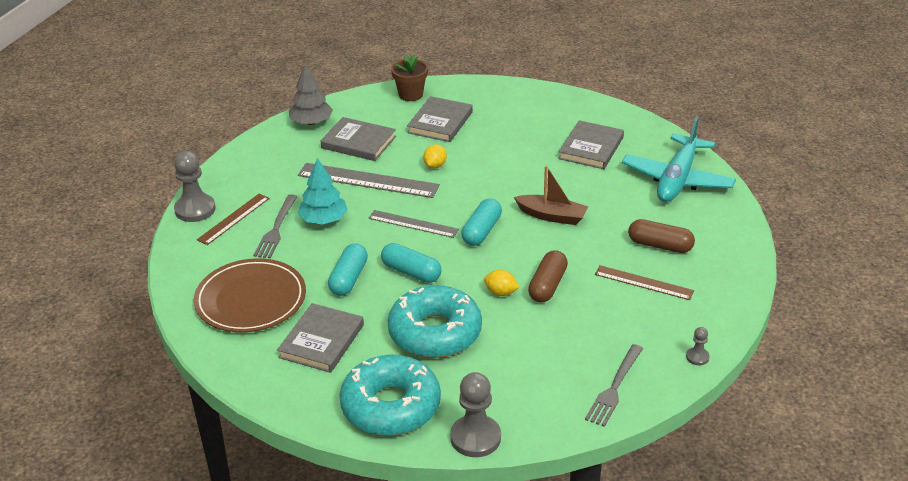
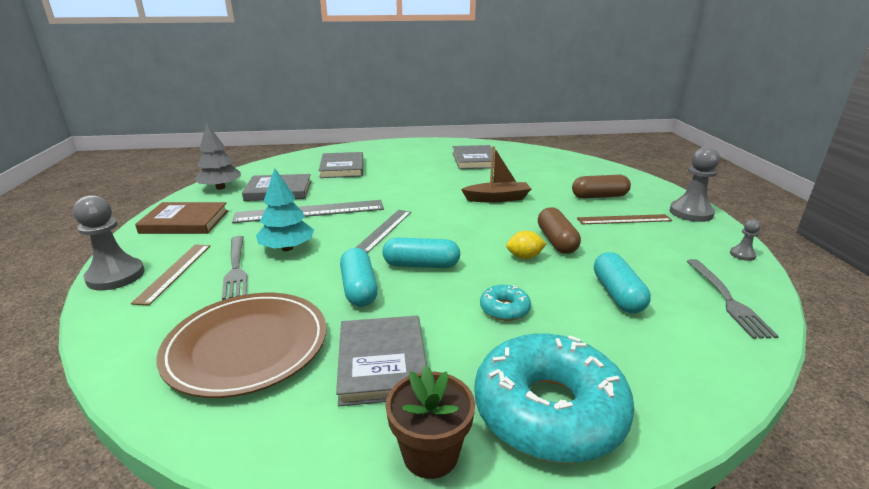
camera: 30 degrees left, 10 degrees down
(263, 162) = (185, 222): none -> brown book
(410, 95) = (302, 159): brown flower pot -> brown flower pot (430, 454)
(413, 224) = (384, 230): grey ruler -> grey ruler turned 60 degrees counterclockwise
(435, 166) = (364, 191): yellow lemon -> none
(435, 332) = (504, 309): turquoise donut -> turquoise donut, size x0.44
(475, 438) = (689, 407): grey pawn -> grey pawn (691, 213)
(481, 231) = (452, 220): turquoise capsule -> turquoise capsule (617, 294)
(677, 179) = (555, 163): turquoise plane -> none

